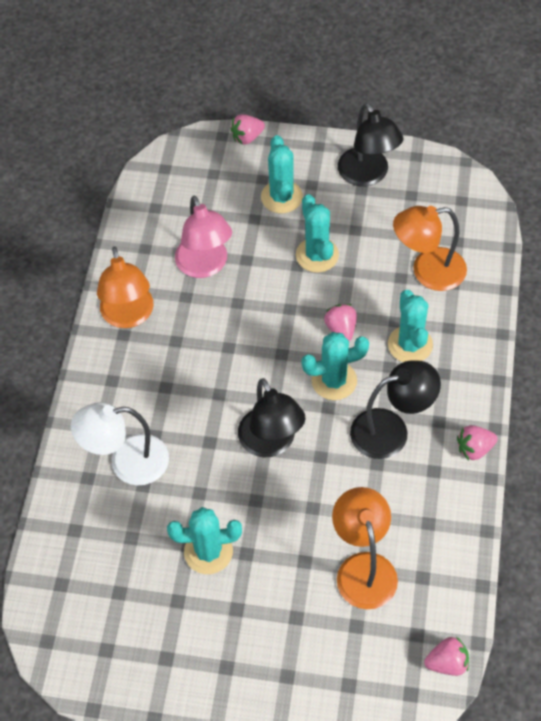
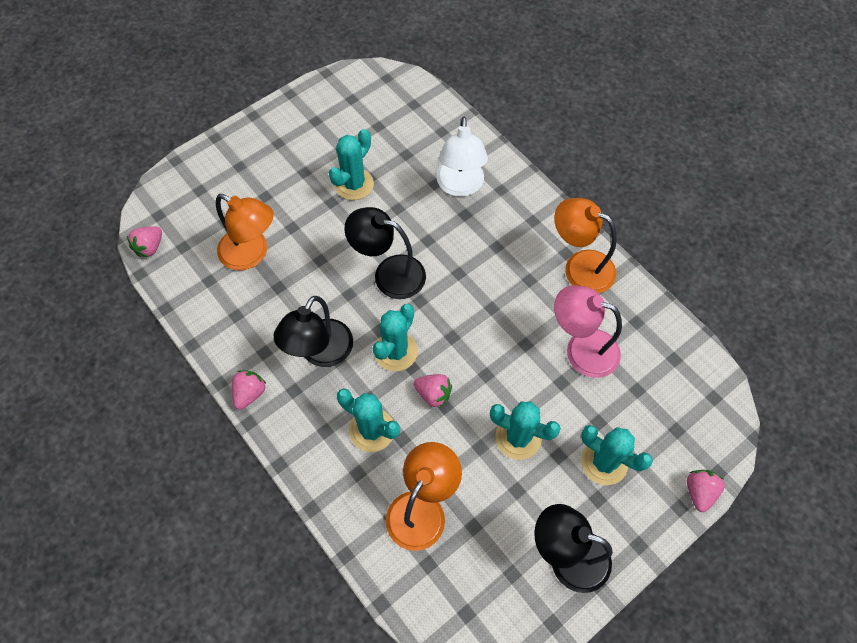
camera: 130 degrees right, 5 degrees up
(127, 462) = (460, 186): white lamp -> white lamp turned 150 degrees clockwise

